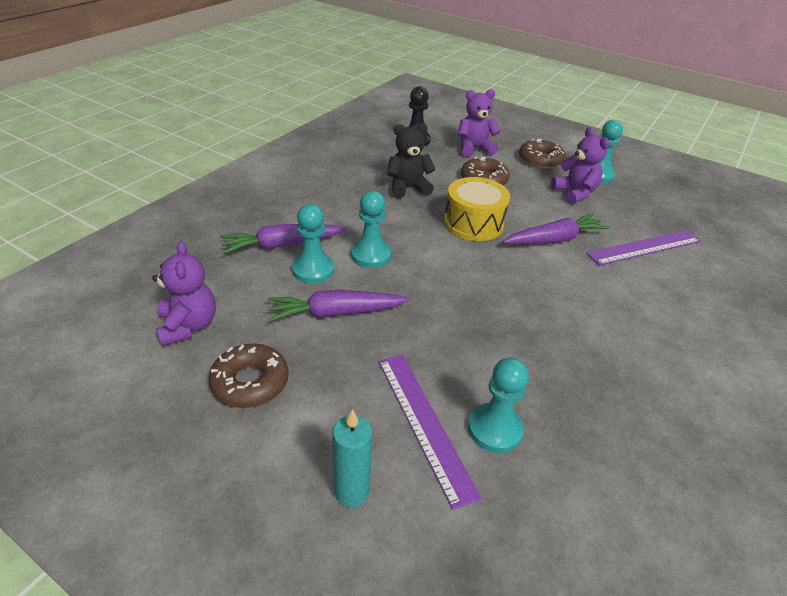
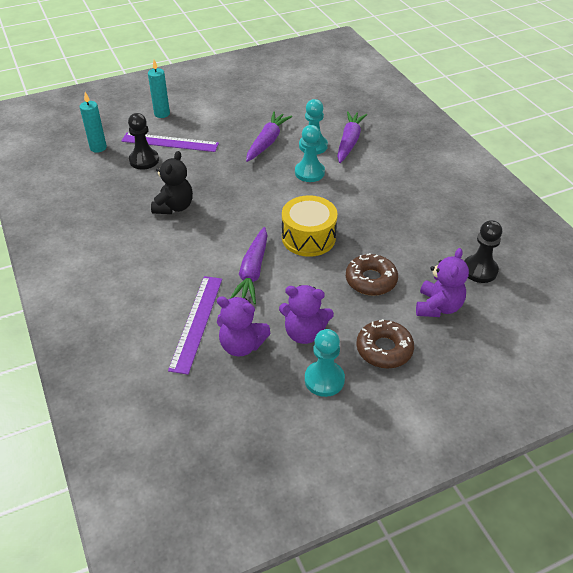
camera: 125 degrees right, 5 degrees up
(188, 326) = (299, 98): purple teddy bear -> purple teddy bear (241, 345)
(250, 382) = (244, 105): brown donut -> none
(408, 188) = (386, 225): black teddy bear -> black teddy bear (174, 207)
(495, 429) = (144, 160): turquoise pawn -> black pawn
(528, 525) = (98, 148): none -> turquoise candle

